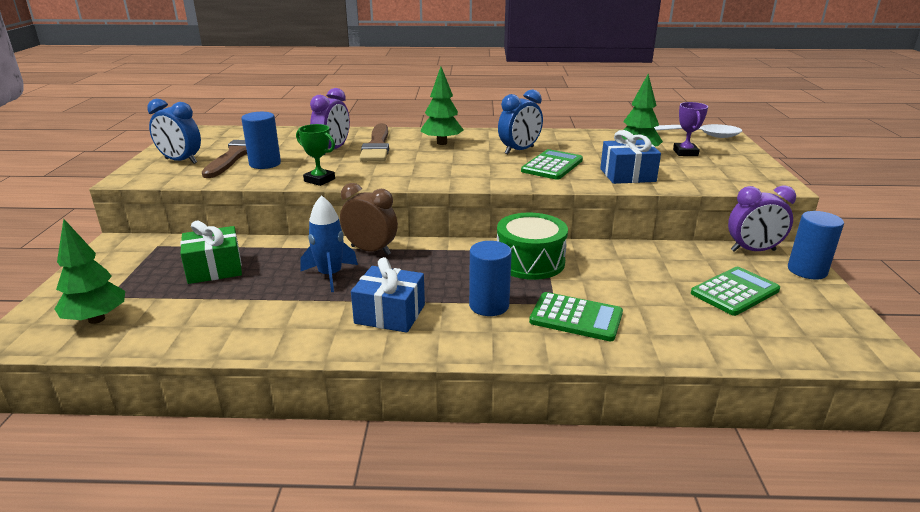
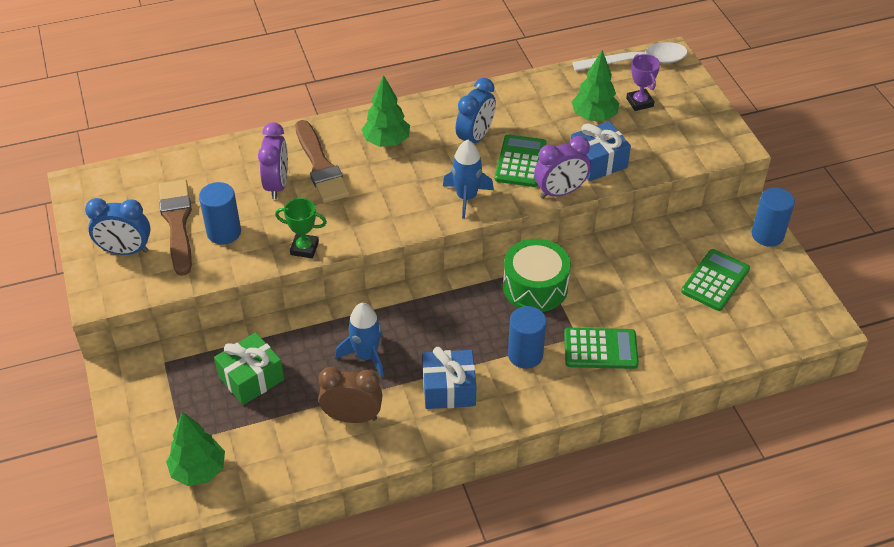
camera: 20 degrees left, 20 degrees up
(370, 250) = (381, 311): brown clock -> brown clock (352, 417)
(487, 176) = (466, 197): none -> blue rocket
(753, 250) = (720, 217): purple clock -> purple clock (560, 192)

